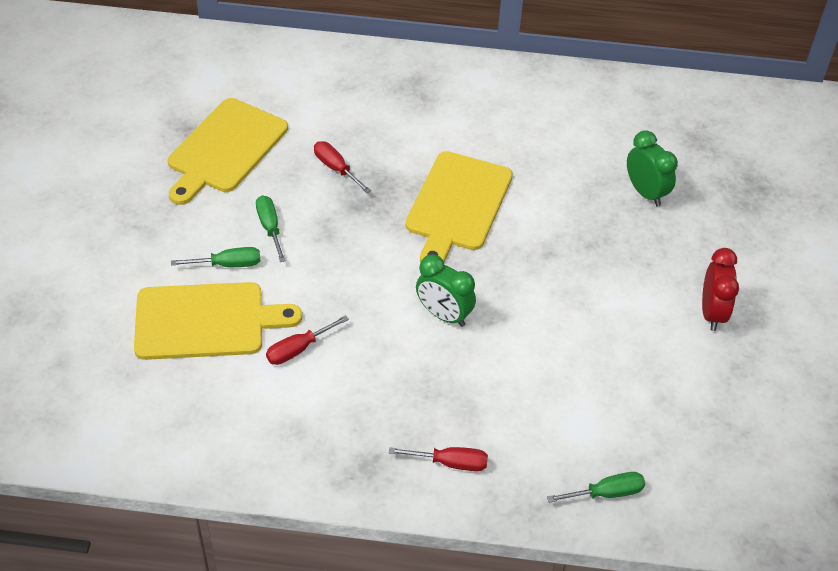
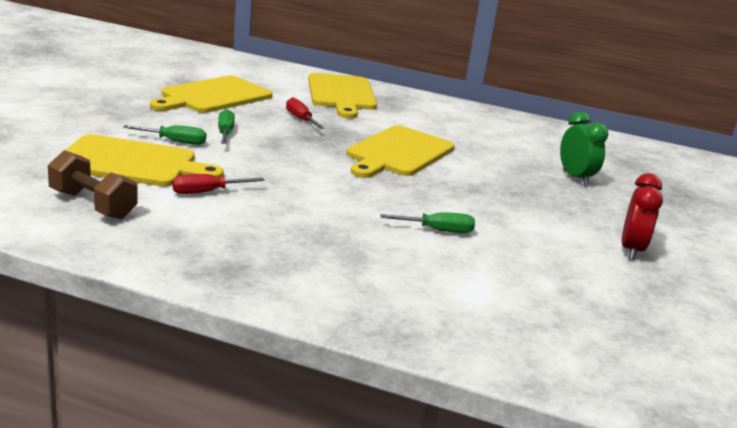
camera: 10 degrees right, 25 degrees down
(206, 408) = (93, 205): none -> brown dumbbell
(360, 90) = (341, 94): none -> yellow cutting board
(444, 315) = (358, 201): green clock -> none
(450, 463) = (320, 285): red screwdriver -> none
(606, 493) = (489, 341): green screwdriver -> green screwdriver (438, 230)

